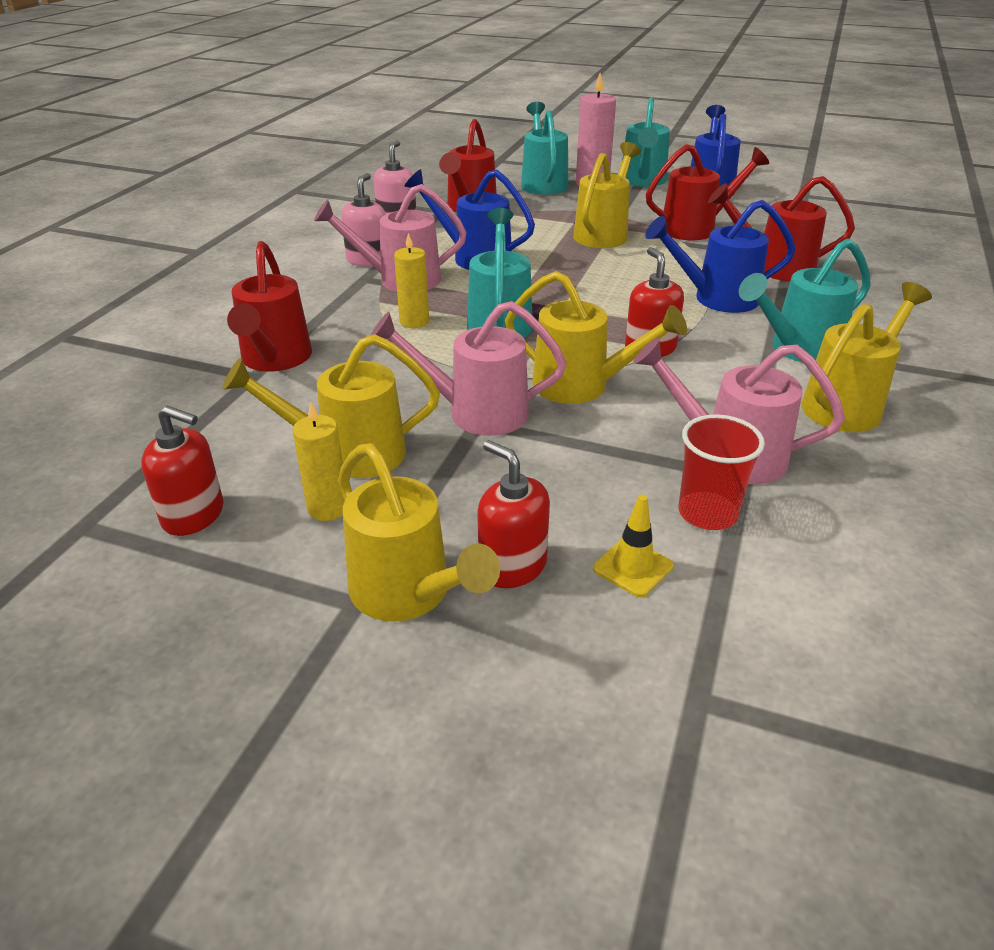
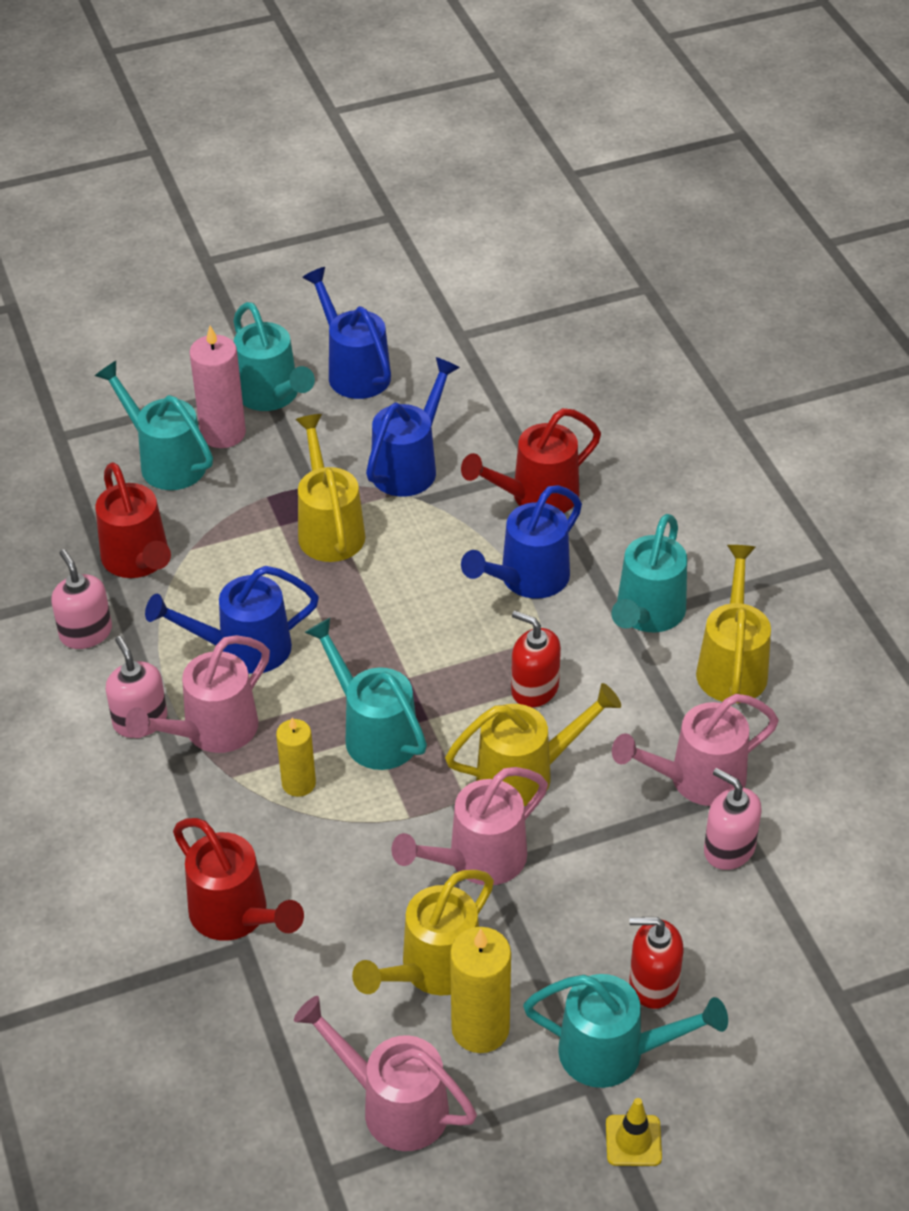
camera: 40 degrees left, 10 degrees up
(193, 515) = (394, 1105): red soap dispenser -> pink watering can
(328, 508) = (480, 1028): yellow candle -> yellow candle, size x1.56
(408, 594) = (614, 1053): yellow watering can -> turquoise watering can
(633, 567) = (725, 930): yellow traffic cone -> yellow traffic cone (633, 1140)
(695, 228) = (409, 466): red watering can -> blue watering can
(707, 513) = (729, 849): red cup -> pink soap dispenser

